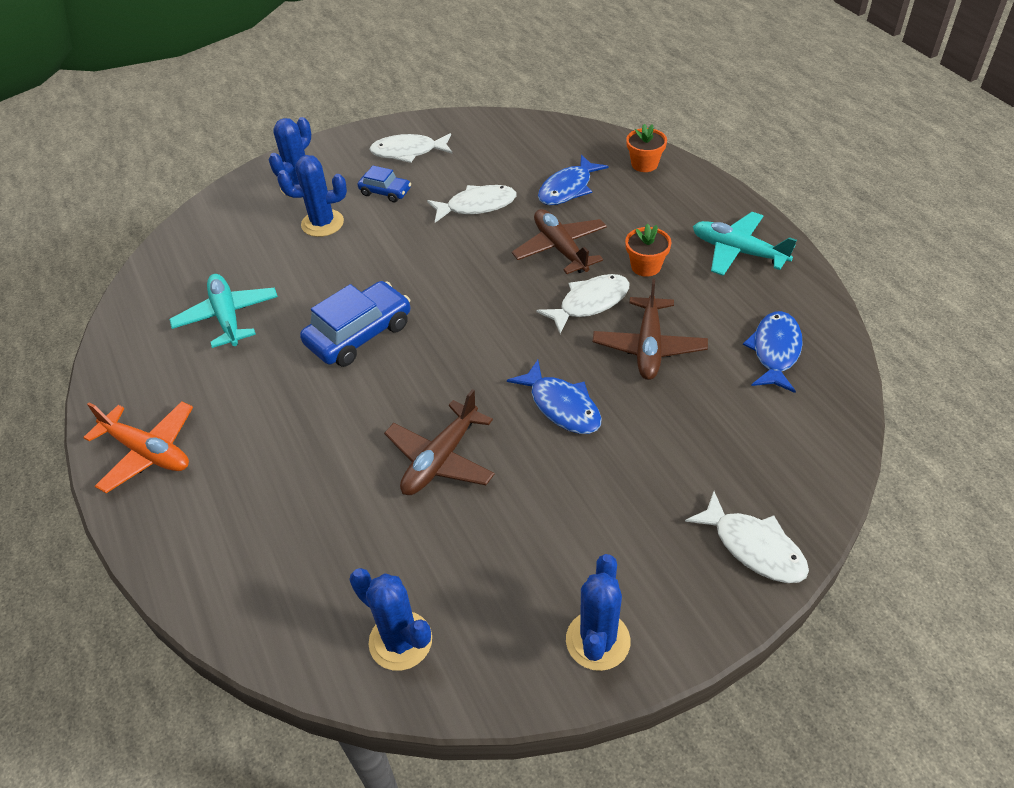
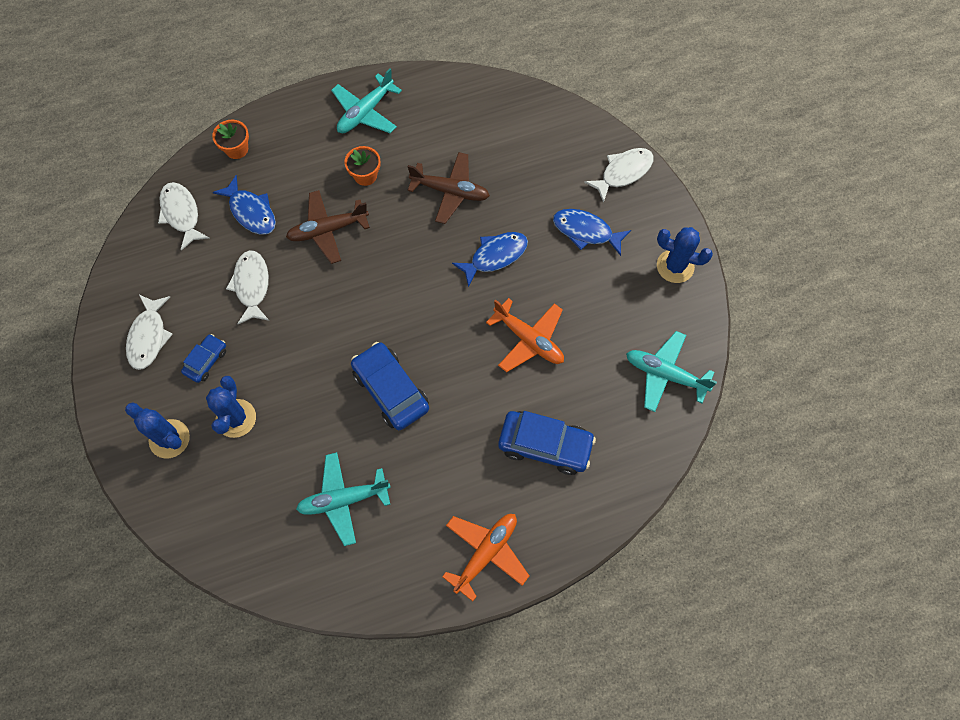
camera: 85 degrees left, 20 degrees up
(286, 496) = (545, 445): none -> blue car
(400, 641) = (665, 374): blue cactus -> turquoise plane
(441, 459) = (529, 339): brown plane -> orange plane
(589, 303) = (396, 220): white fish -> white fish (181, 214)
(775, 351) = (471, 118): blue fish -> blue fish (586, 231)

